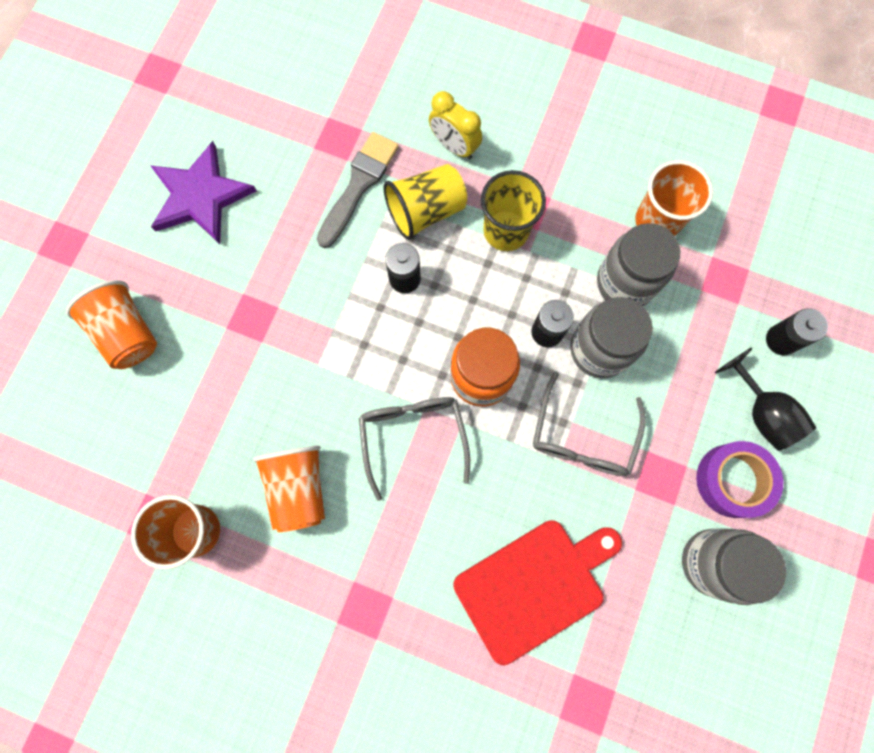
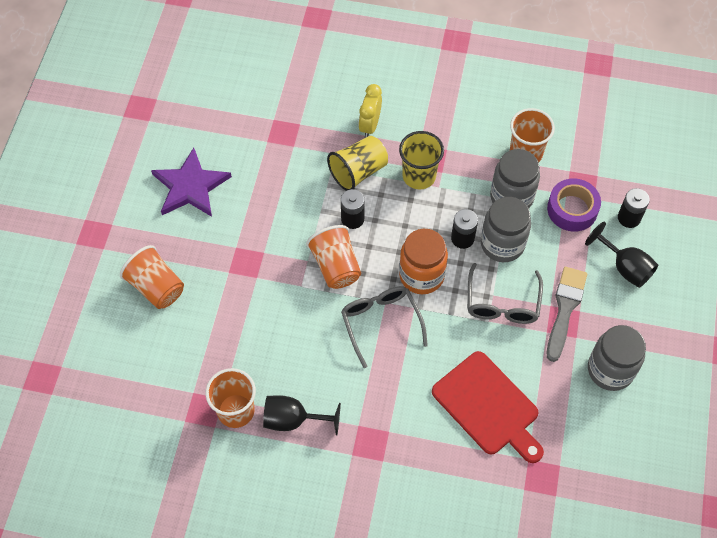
camera: 10 degrees left, 15 degrees down
(269, 558) = (293, 420): none -> black goblet
(298, 488) = (305, 370): orange cup -> orange cup (335, 266)
(358, 185) = (305, 162): grey brush -> grey brush (565, 309)
(454, 146) = (370, 125): yellow clock -> yellow clock turned 75 degrees clockwise
(534, 586) = (488, 406): red cutting board -> red cutting board turned 90 degrees clockwise
(733, 480) = (613, 315): purple tape -> purple tape (572, 209)

